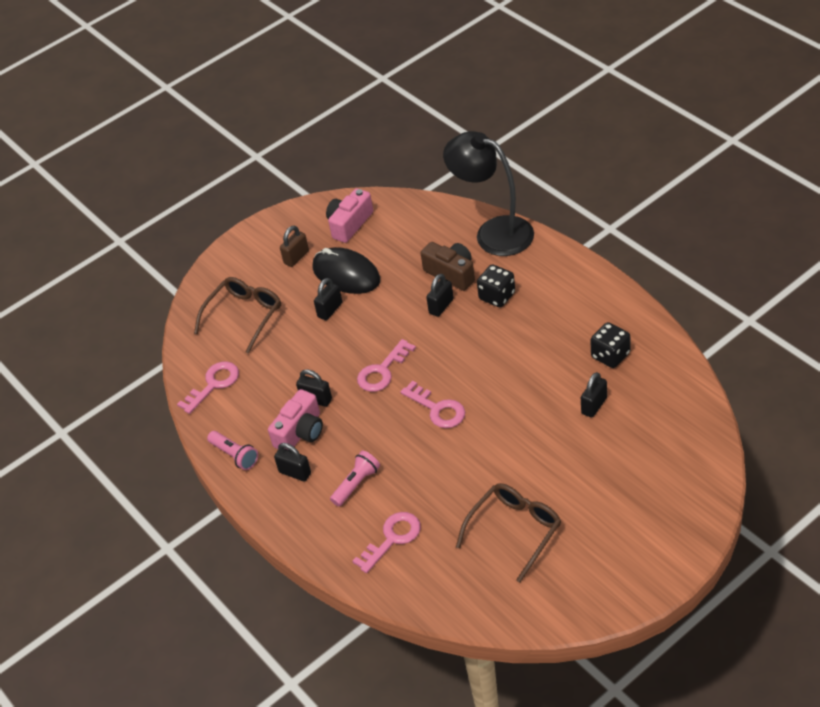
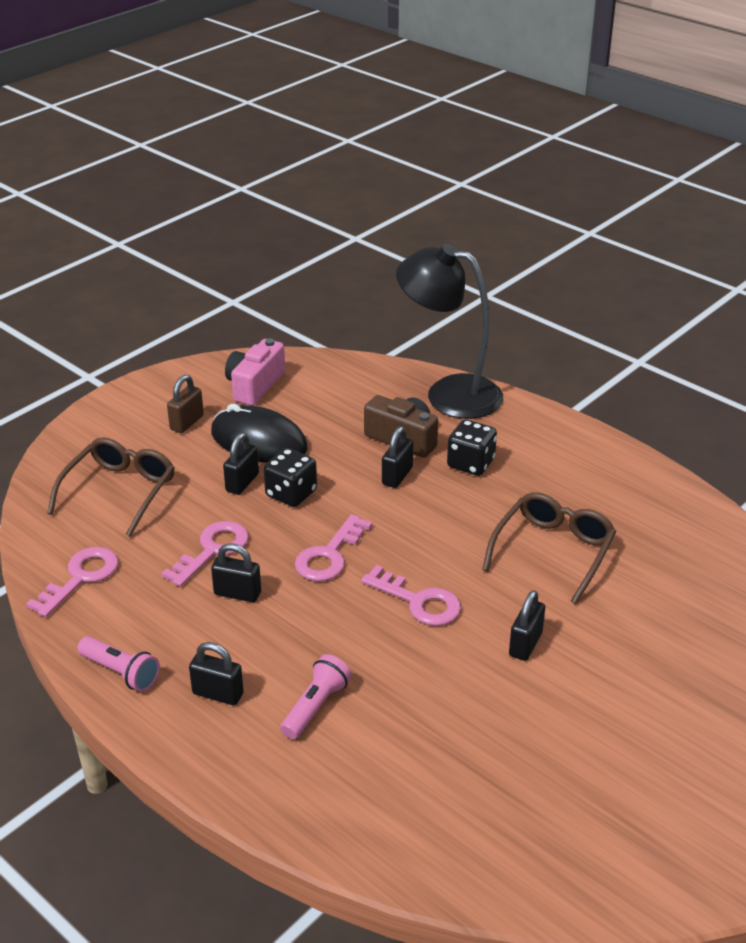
camera: 15 degrees left, 10 degrees down
(300, 432) = (219, 637): pink camera -> none
(392, 538) = (386, 784): pink key -> pink key (213, 550)
(514, 531) = (572, 765): brown glasses -> brown glasses (552, 552)
(594, 405) = (640, 591): black padlock -> black padlock (525, 644)
(610, 355) = (643, 530): black dice -> black dice (291, 493)

